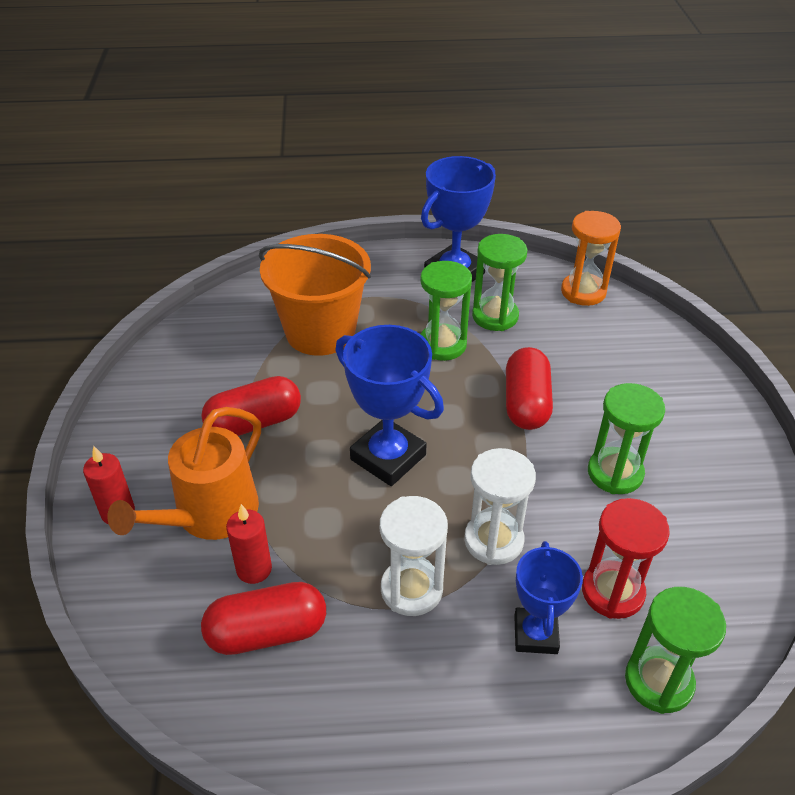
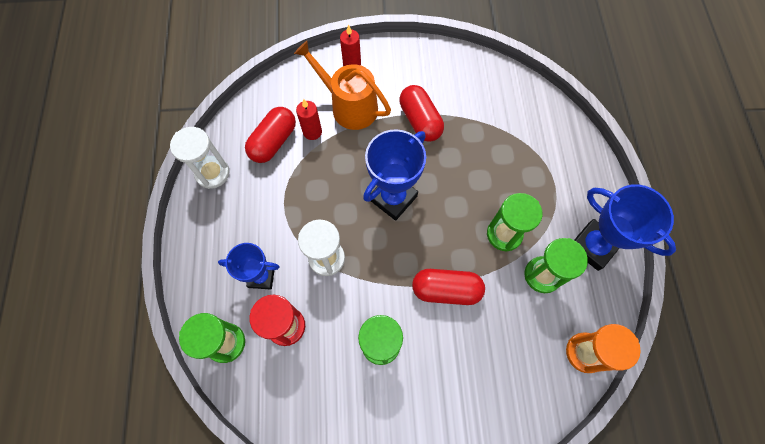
camera: 90 degrees right, 25 degrees up
(267, 632) = (273, 142): red capsule -> red capsule turned 45 degrees clockwise
(320, 332) = (509, 152): orange bucket -> none
(411, 589) = (295, 211): white hourglass -> white hourglass (212, 173)

